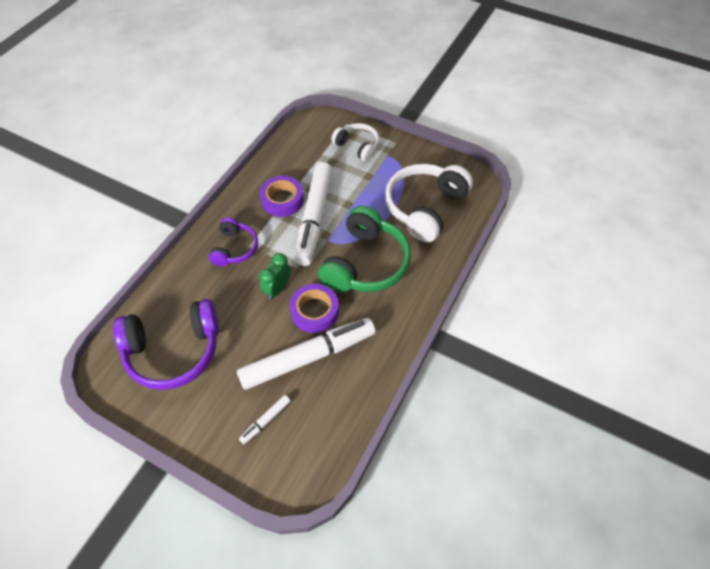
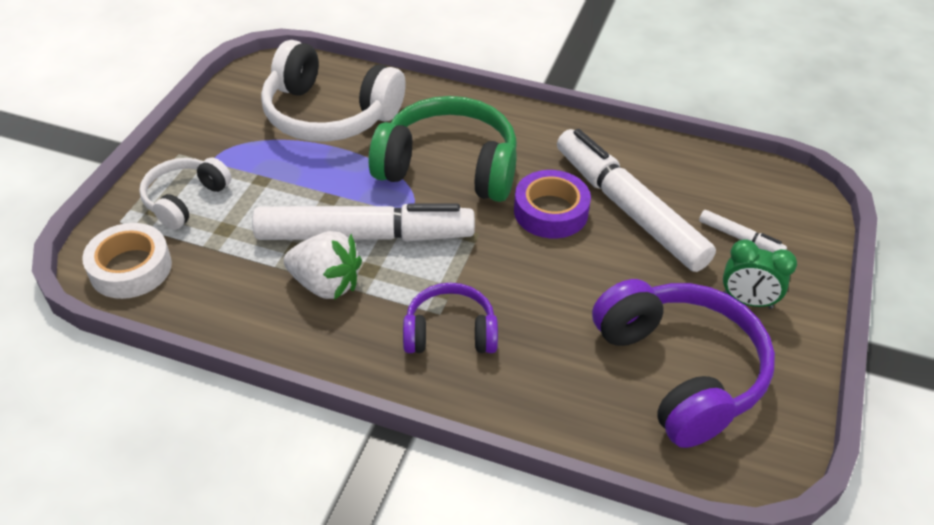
camera: 100 degrees left, 10 degrees down
(277, 289) = (521, 260): green clock -> green clock (747, 301)
(282, 200) = (326, 284): purple tape -> white strawberry
(312, 129) = (130, 268): none -> white tape

